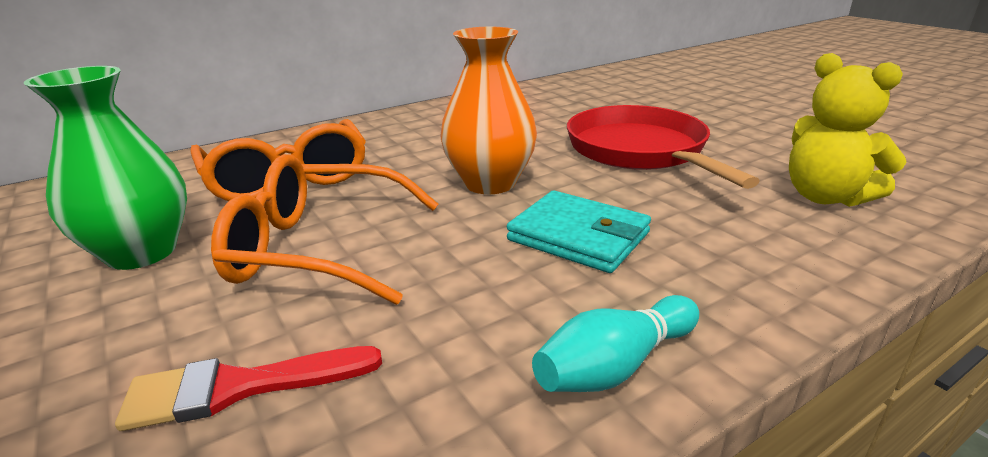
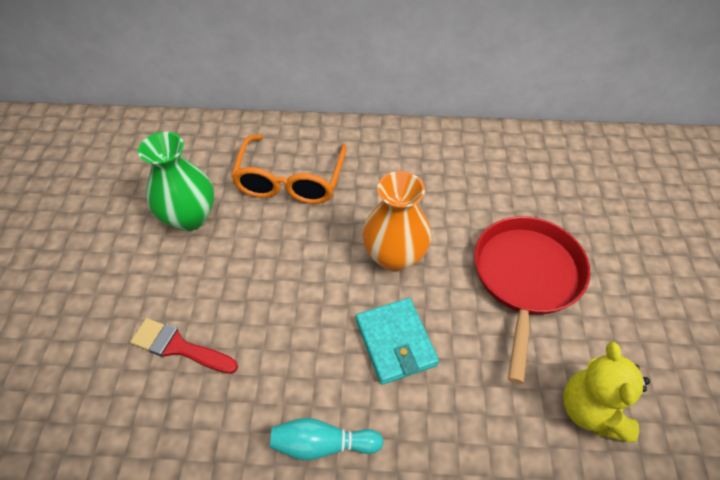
camera: 35 degrees right, 25 degrees up
(318, 248) = (263, 265): orange glasses -> none

